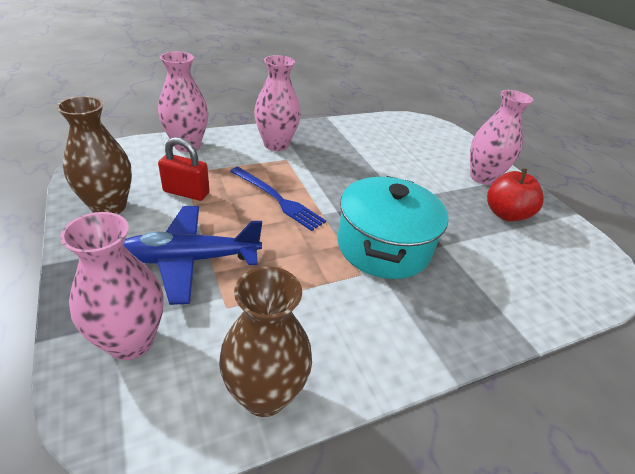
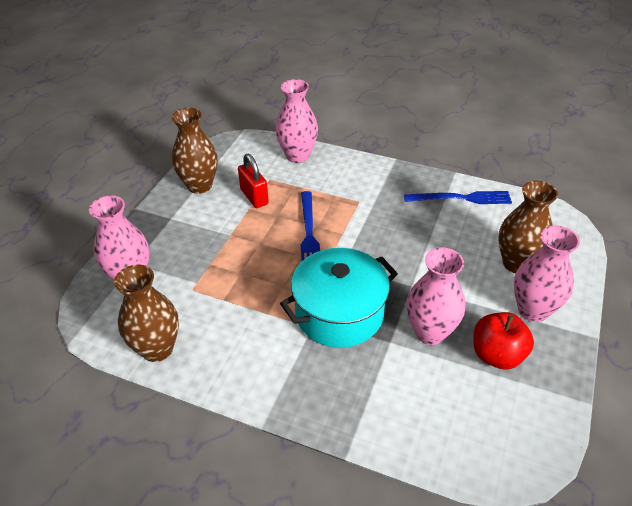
camera: 50 degrees right, 5 degrees up
(190, 260) = (205, 247): blue plane -> none
(276, 145) = (367, 183): pink vase -> pink vase (430, 332)
(353, 130) = (461, 198): none -> blue fork
(437, 155) = (516, 263): none -> brown vase

